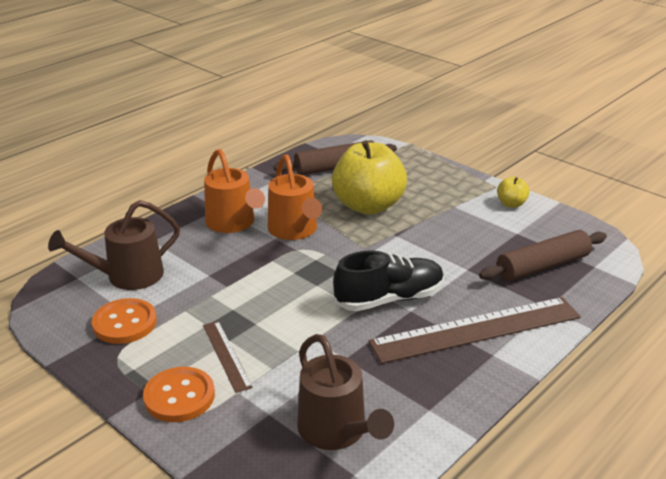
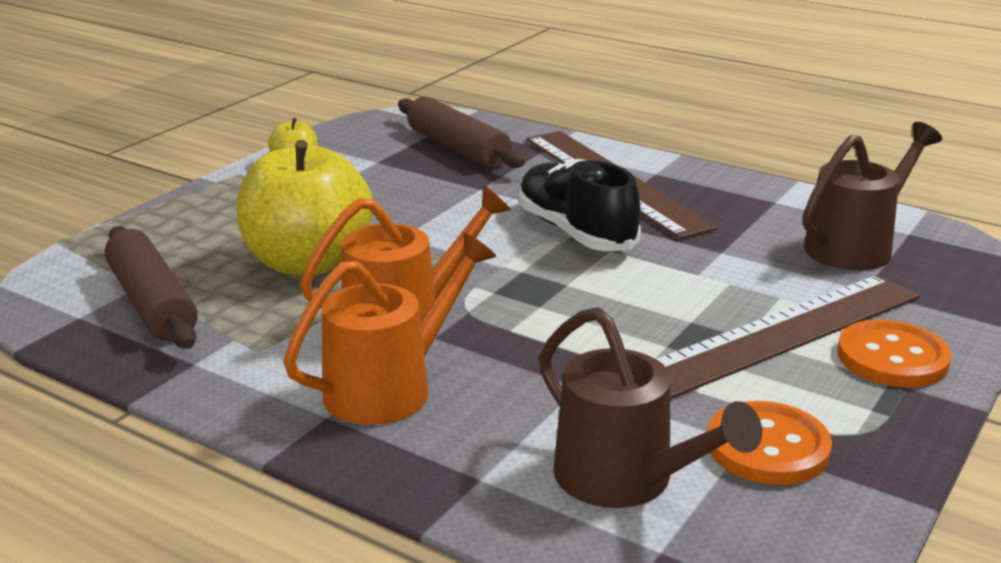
camera: 100 degrees left, 5 degrees down
(226, 355) = (778, 335): brown ruler -> brown ruler, size x2.07

